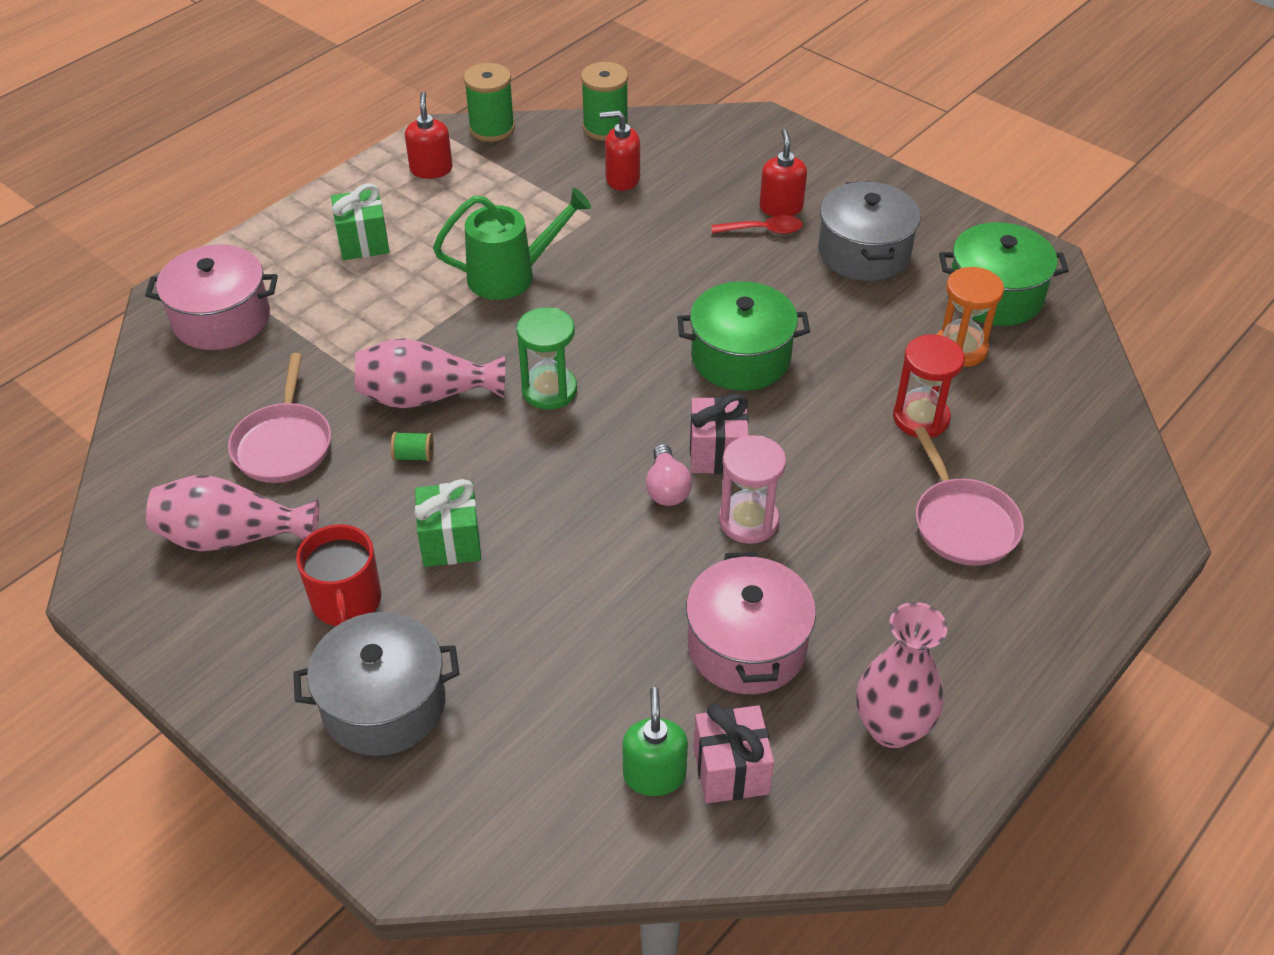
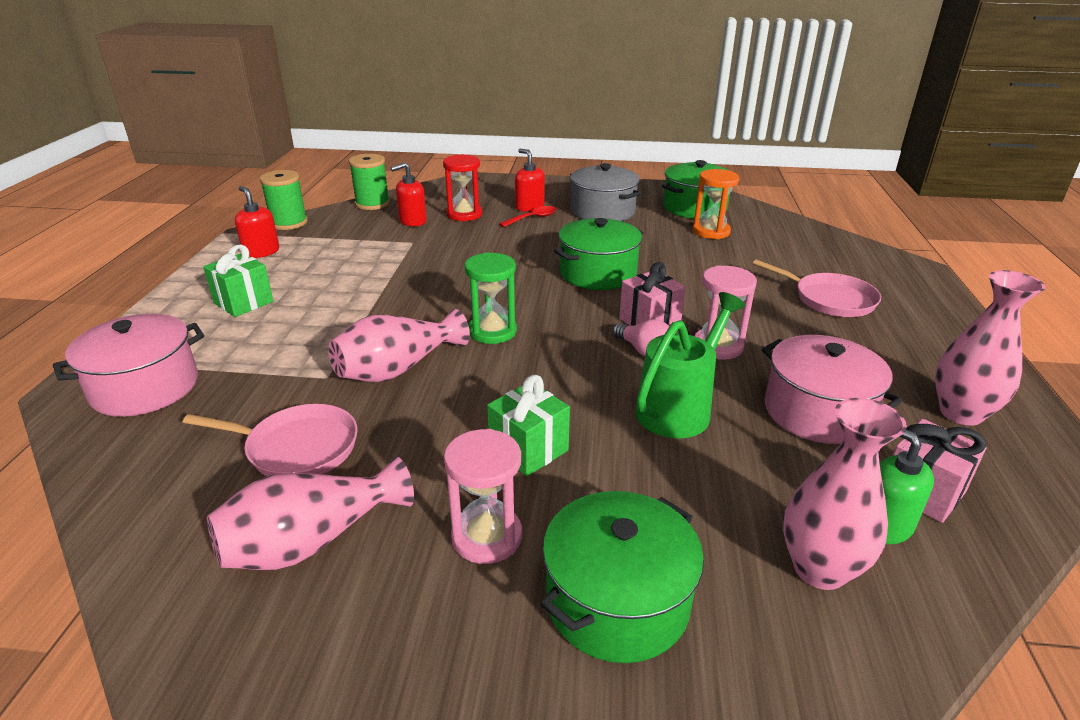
camera: 35 degrees left, 15 degrees down
(284, 444) = (297, 448): pink pan -> pink pan turned 45 degrees counterclockwise
(347, 602) = (487, 537): red mug -> pink hourglass
(384, 704) = (617, 601): grey pot -> green pot
(414, 456) = (430, 408): green spool -> none
(512, 275) = (389, 284): green watering can -> green watering can (679, 408)
(554, 773) = (819, 569): none -> pink vase
(921, 418) = (736, 264): red hourglass -> red hourglass (464, 214)

